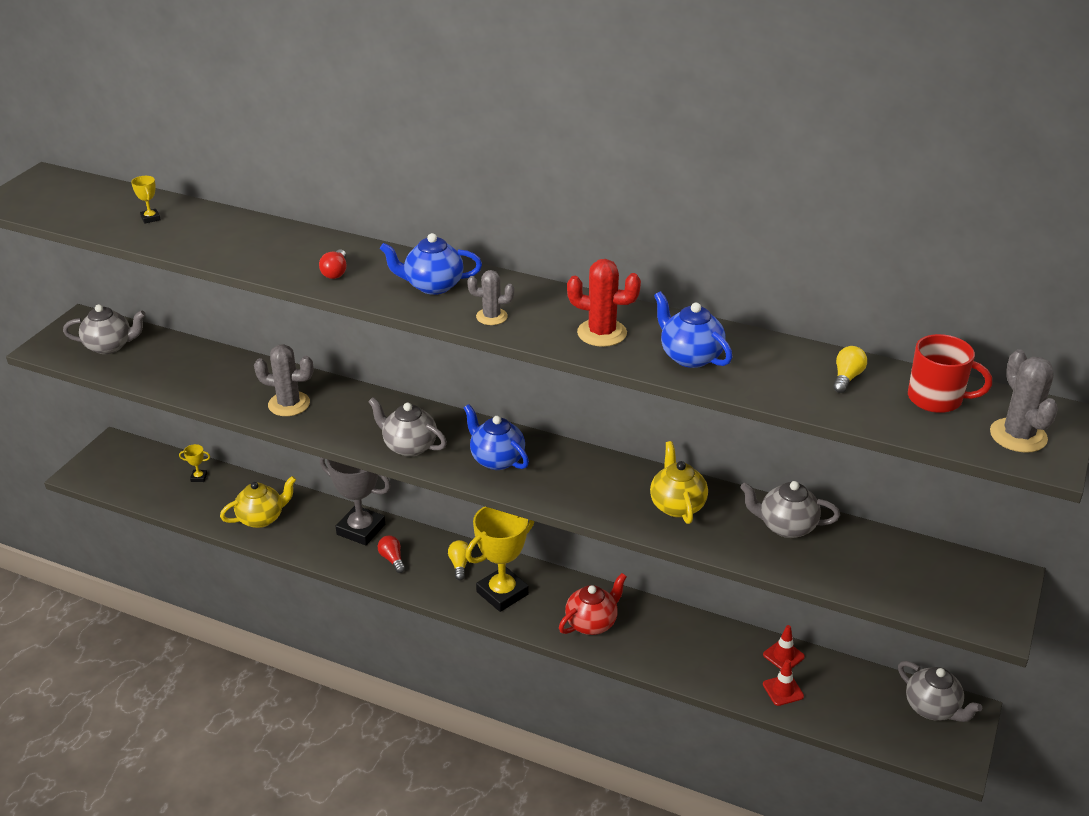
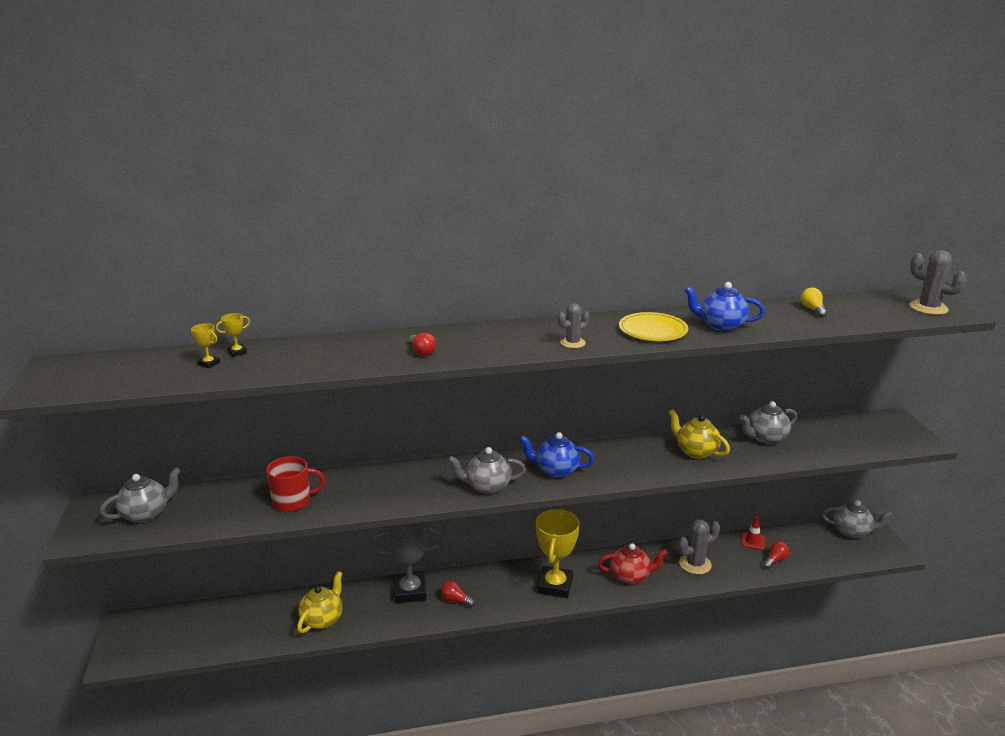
camera: 35 degrees left, 10 degrees down
(199, 477) = (235, 614): yellow trophy -> yellow trophy (237, 352)
(289, 404) = (361, 495): grey cactus -> grey cactus (695, 564)
(433, 286) = (504, 339): blue teapot -> none
(459, 565) = (506, 581): yellow light bulb -> none
(592, 623) = (630, 576): red teapot -> red teapot turned 75 degrees clockwise
(602, 333) = (653, 330): red cactus -> yellow plate
(783, 690) = (775, 560): red traffic cone -> red light bulb
(936, 399) = (867, 305): red mug -> red mug (293, 501)

